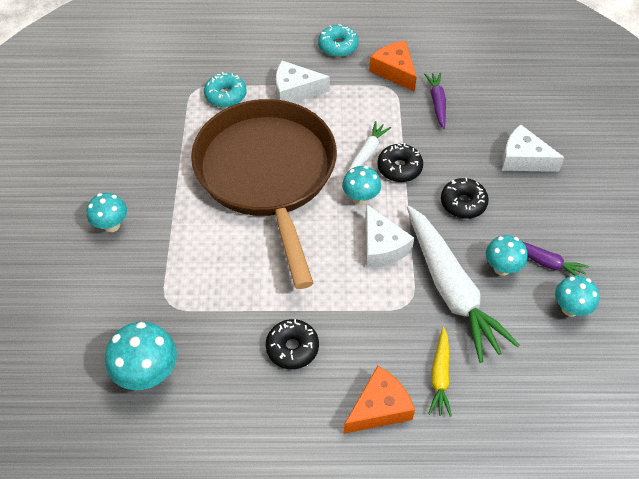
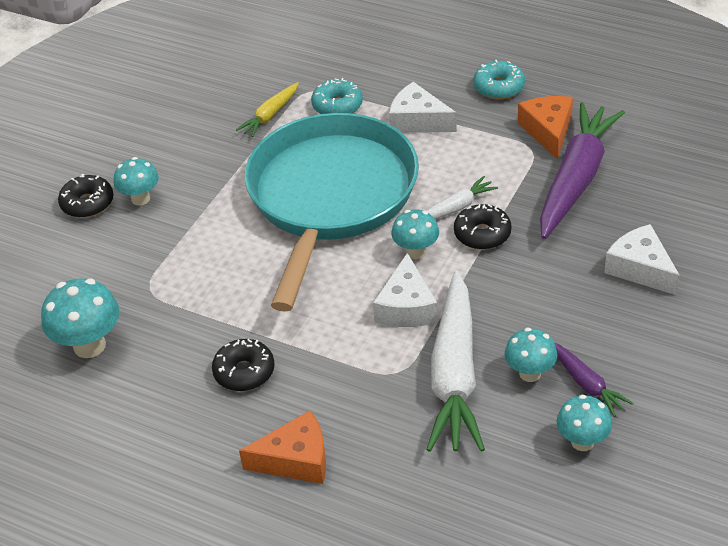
camera: 30 degrees right, 10 degrees down
(267, 173) = (330, 196): brown pan -> turquoise pan
(437, 103) = (576, 179): purple carrot -> purple carrot, size x2.08
(440, 376) = (382, 454): yellow carrot -> yellow carrot (270, 115)
(463, 203) = (532, 293): black donut -> black donut (87, 203)

